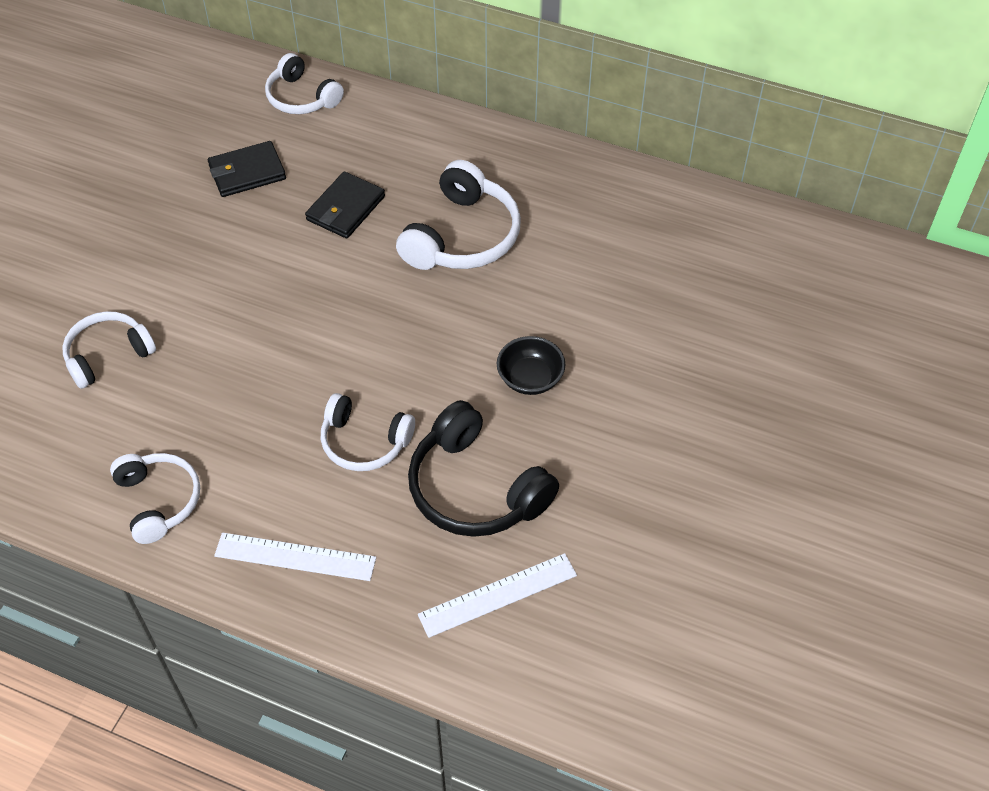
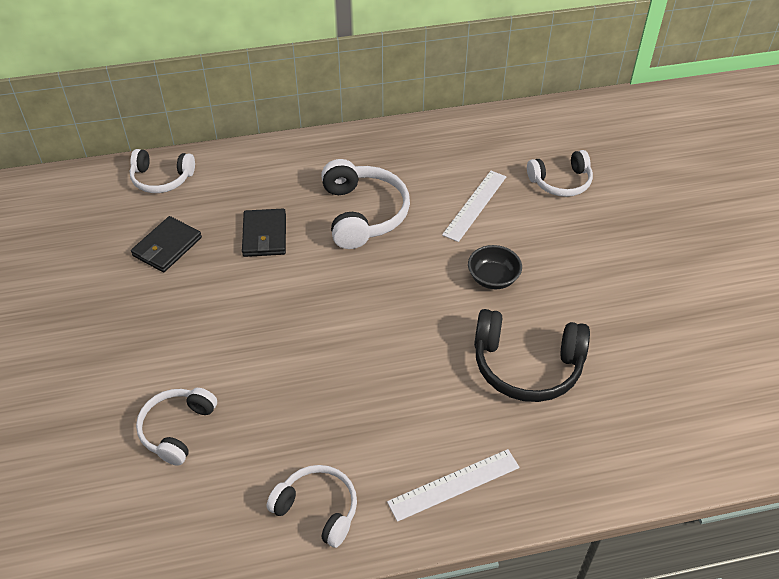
camera: 35 degrees left, 5 degrees down
(364, 442) = (426, 379): white headphones -> white headphones (561, 182)
(498, 595) = (606, 424): white ruler -> white ruler (475, 205)

